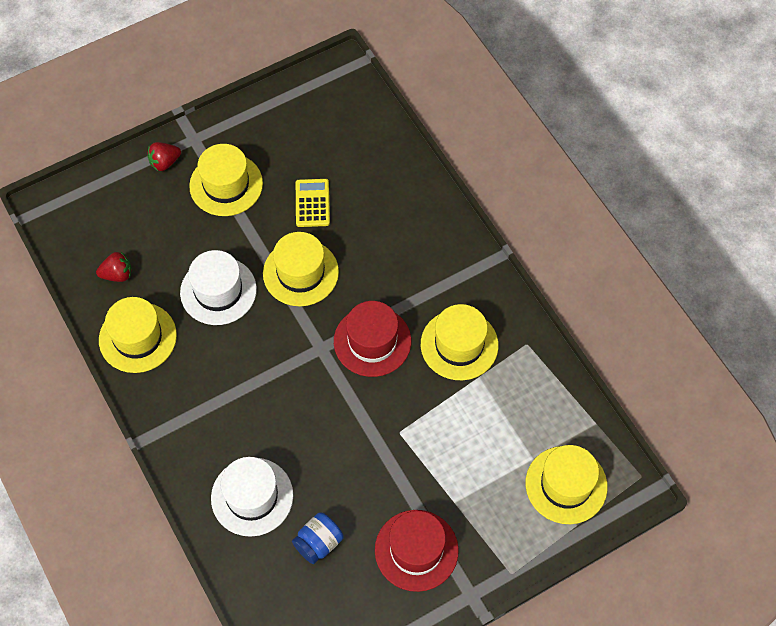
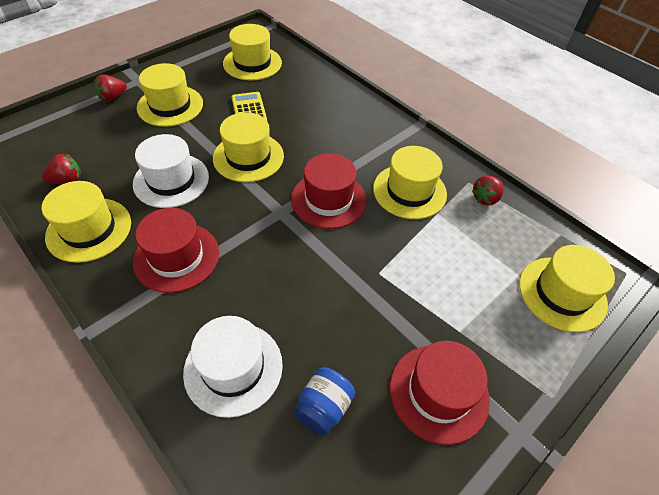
camera: 15 degrees left, 10 degrees down
(215, 382) = (176, 257): none -> red hat
(329, 127) = (252, 63): none -> yellow hat
(536, 367) = (485, 198): none -> red strawberry

